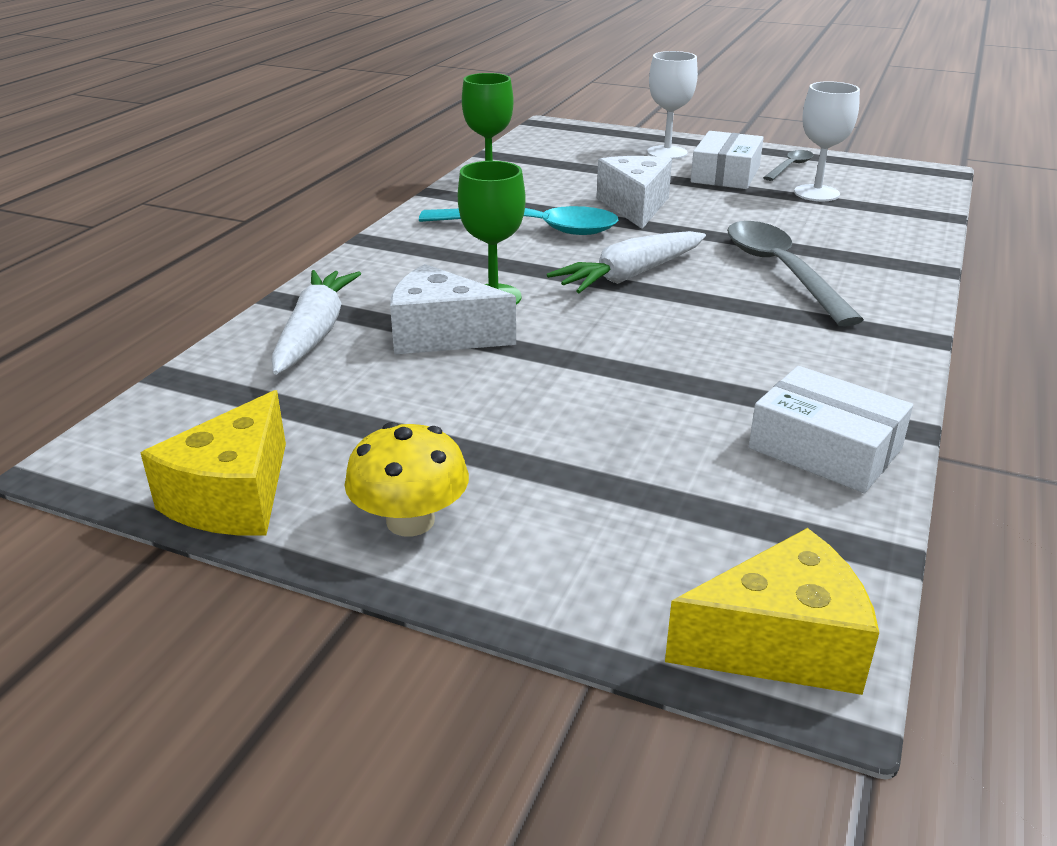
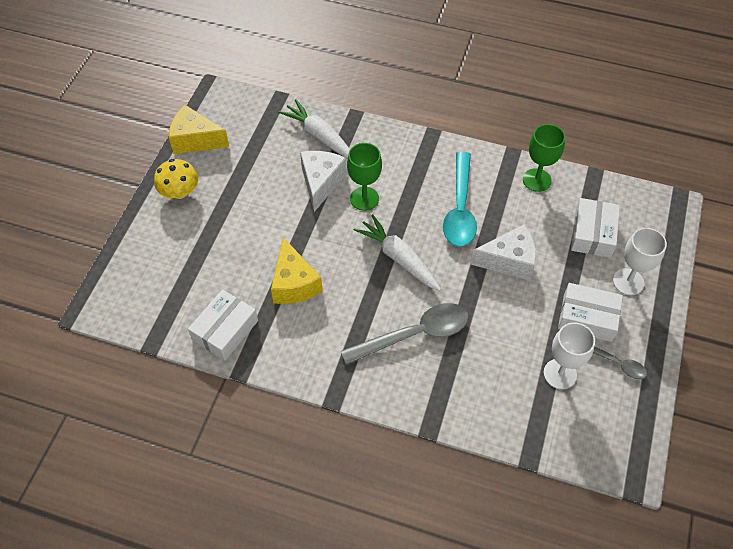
camera: 85 degrees right, 25 degrees up
(315, 333) = (319, 136): white carrot -> white carrot turned 135 degrees counterclockwise
(590, 162) = (592, 234): none -> white box
(779, 644) = (110, 300): yellow cheese -> yellow cheese (294, 283)

